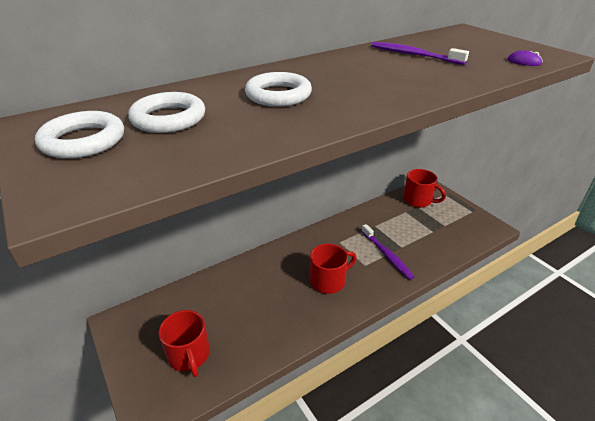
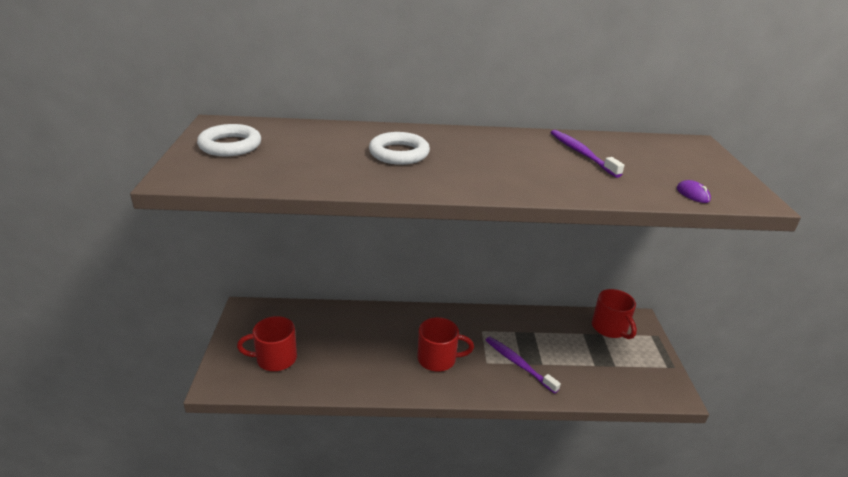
camera: 30 degrees right, 5 degrees down
(169, 118) = (298, 147): white ring -> none
(189, 355) = (275, 358): red mug -> red mug turned 75 degrees clockwise
(387, 255) = (518, 364): purple toothbrush -> purple toothbrush turned 135 degrees clockwise

